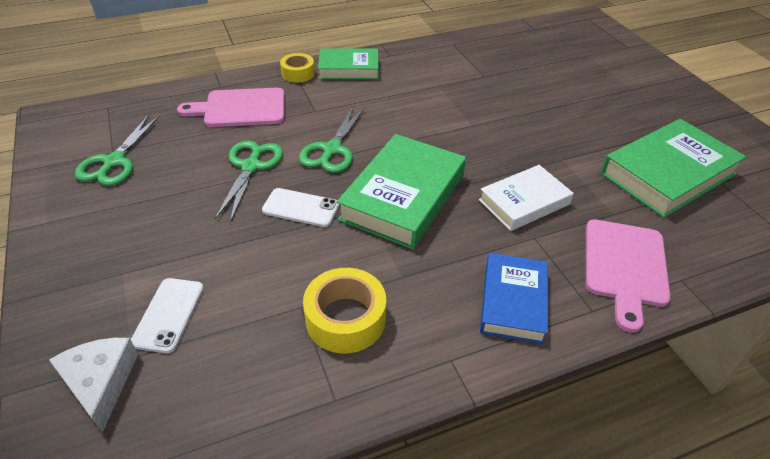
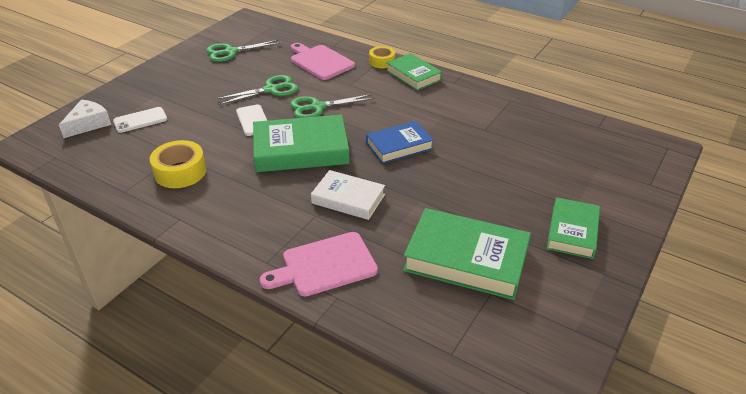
camera: 55 degrees right, 5 degrees down
(513, 301) = (245, 226): blue book -> blue book (399, 146)
(664, 106) = (572, 232): none -> green book

